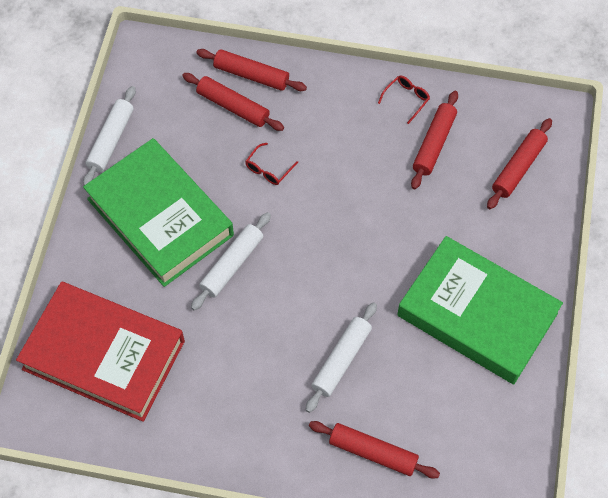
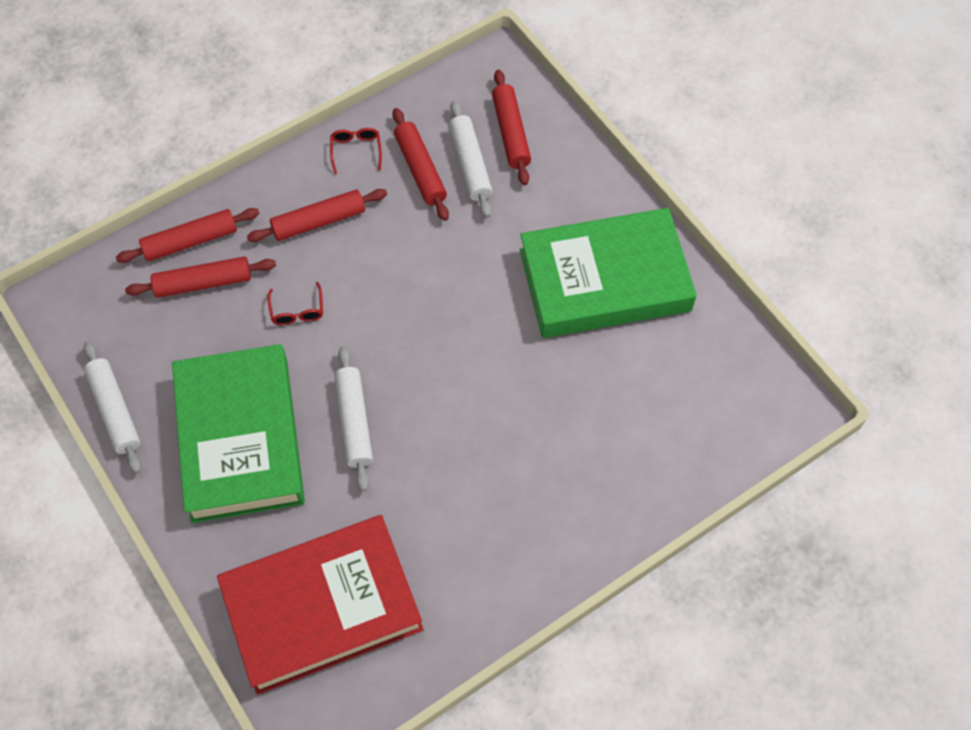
camera: 45 degrees left, 0 degrees up
(160, 217) = (240, 438): green book -> green book turned 75 degrees clockwise
(341, 360) = (537, 416): white rolling pin -> white rolling pin (470, 164)
(373, 452) = (643, 468): red rolling pin -> red rolling pin (319, 221)

